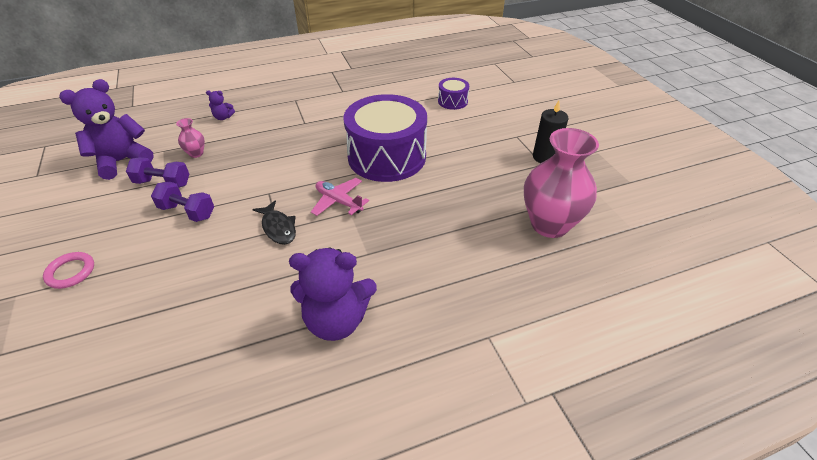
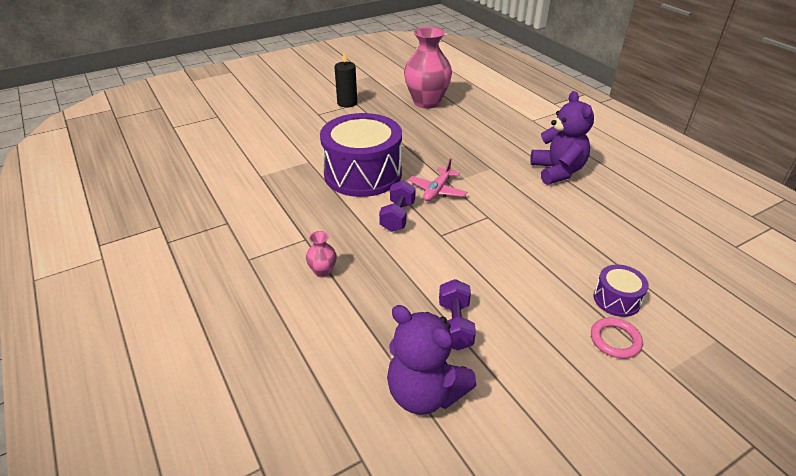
camera: 100 degrees left, 5 degrees down
(187, 212) = (492, 284): purple dumbbell -> purple dumbbell (397, 216)
(196, 153) = (388, 316): pink vase -> pink vase (323, 271)
(223, 117) = (297, 319): purple teddy bear -> none
(278, 228) = (485, 217): black fish -> none
(452, 101) = (257, 146): purple drum -> purple drum (616, 299)

